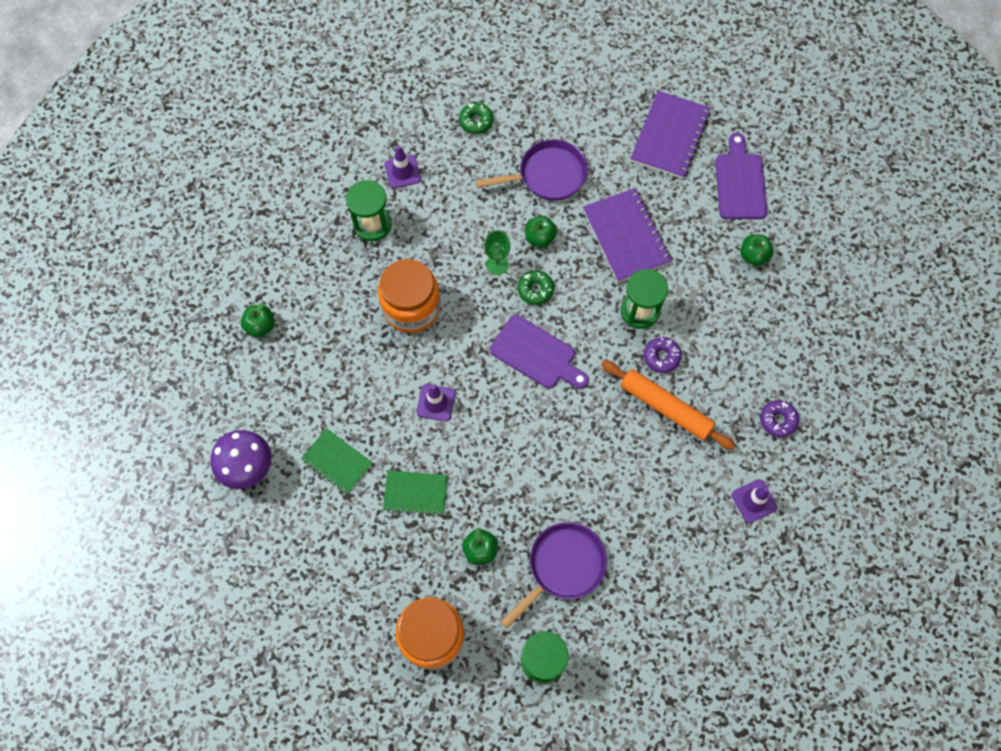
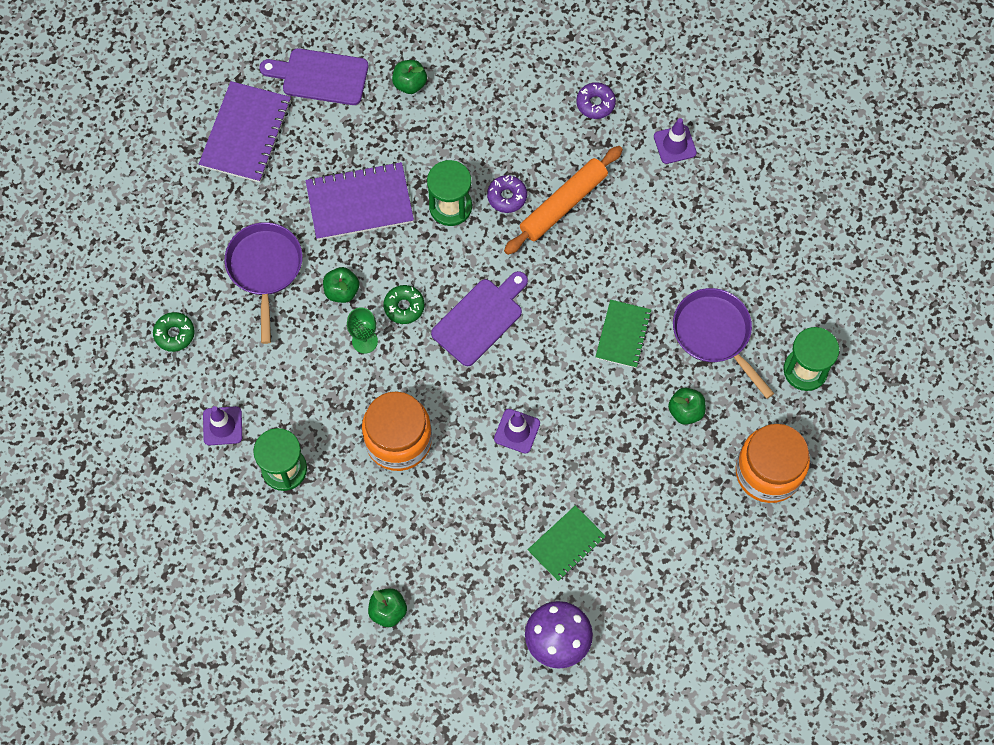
camera: 80 degrees left, 0 degrees up
(415, 493) = (615, 467): green notebook -> green notebook (623, 334)
(669, 136) = (246, 133): purple notebook -> purple notebook turned 75 degrees clockwise

